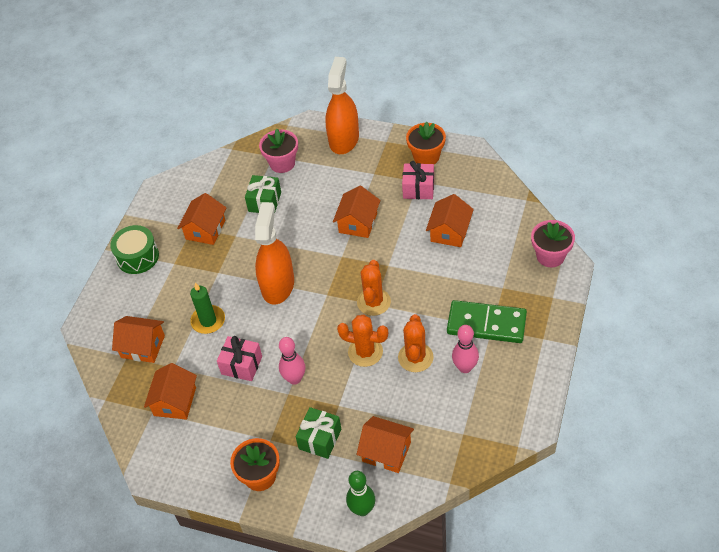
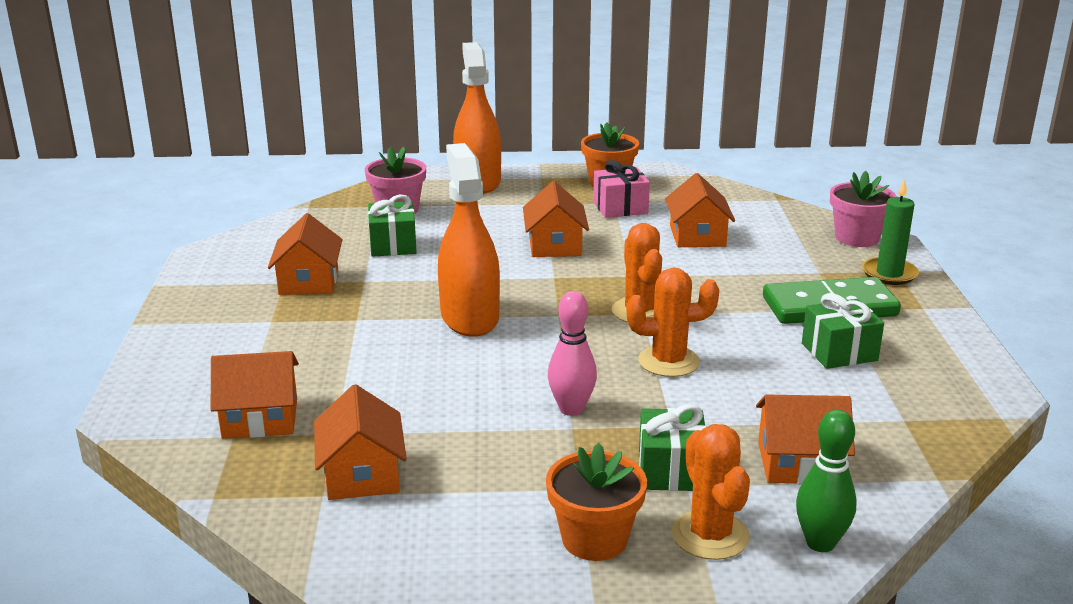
camera: 25 degrees left, 25 degrees down
(137, 257) = (199, 323): green drum -> none
(208, 321) = (370, 371): green candle -> green candle (889, 274)
(241, 365) = (464, 409): pink gift -> none
(415, 357) = (754, 354): orange cactus -> orange cactus (710, 535)
(465, 367) = (839, 352): pink bowling pin -> green gift

